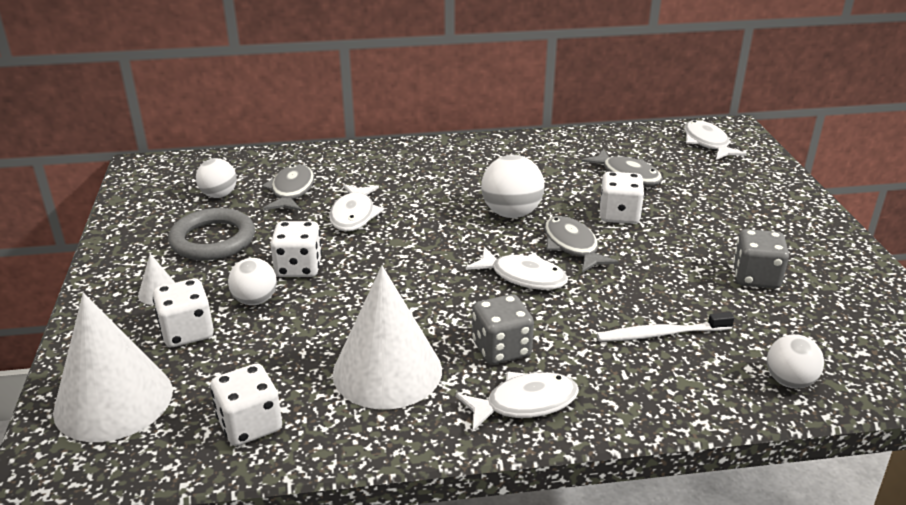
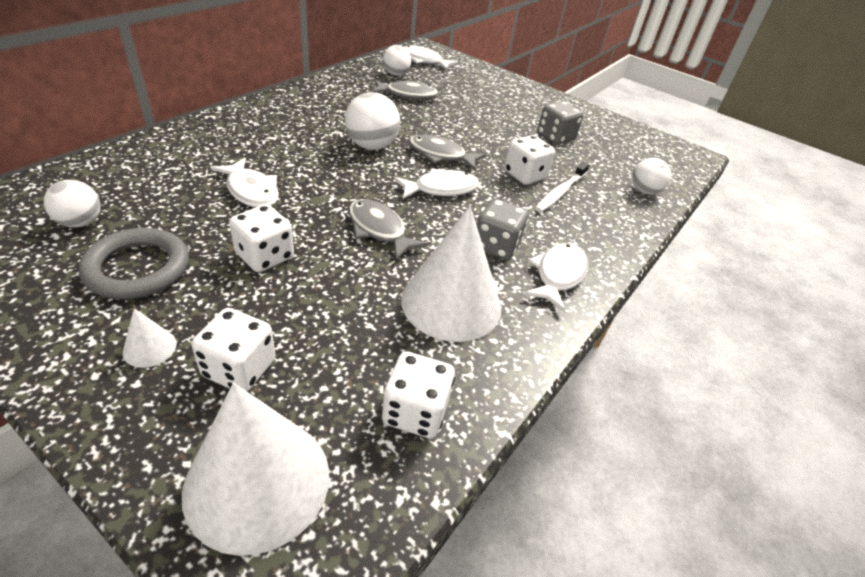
camera: 50 degrees left, 10 degrees up
(255, 300) = (265, 304): white ball -> white ball (396, 74)
(291, 191) = (159, 191): grey fish -> grey fish (379, 230)
(619, 215) = (439, 124): white dice -> white dice (525, 175)

